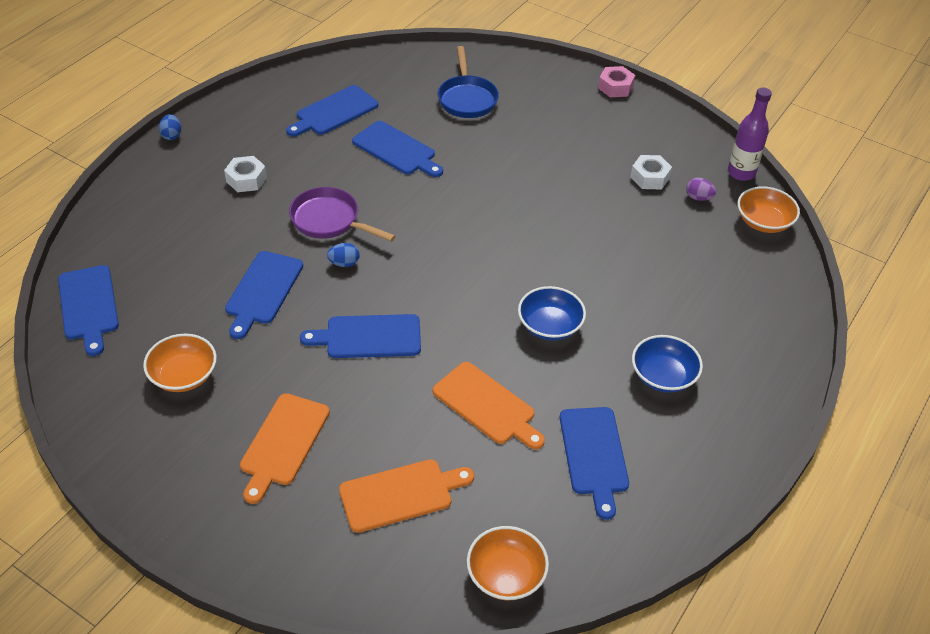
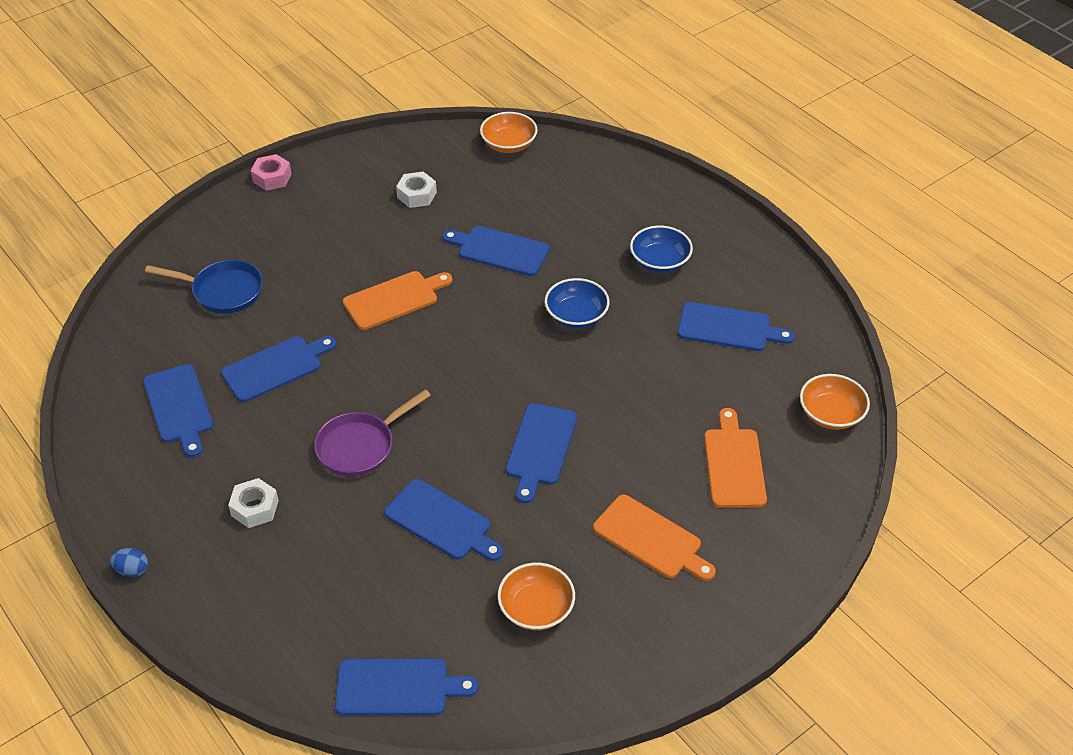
camera: 70 degrees left, 0 degrees up
(344, 263) = (430, 447): blue egg -> none
(487, 405) = (654, 382): orange cutting board -> orange cutting board (394, 299)
(609, 250) = (499, 250): none -> blue cutting board
(698, 198) = (459, 173): purple egg -> none
(741, 173) = (440, 136): purple bottle -> none

